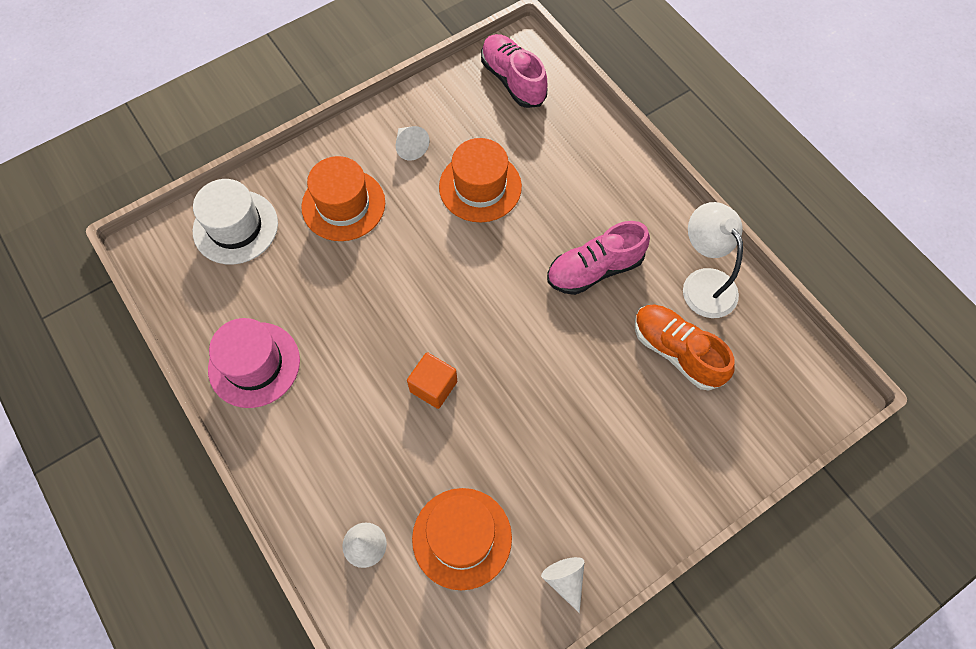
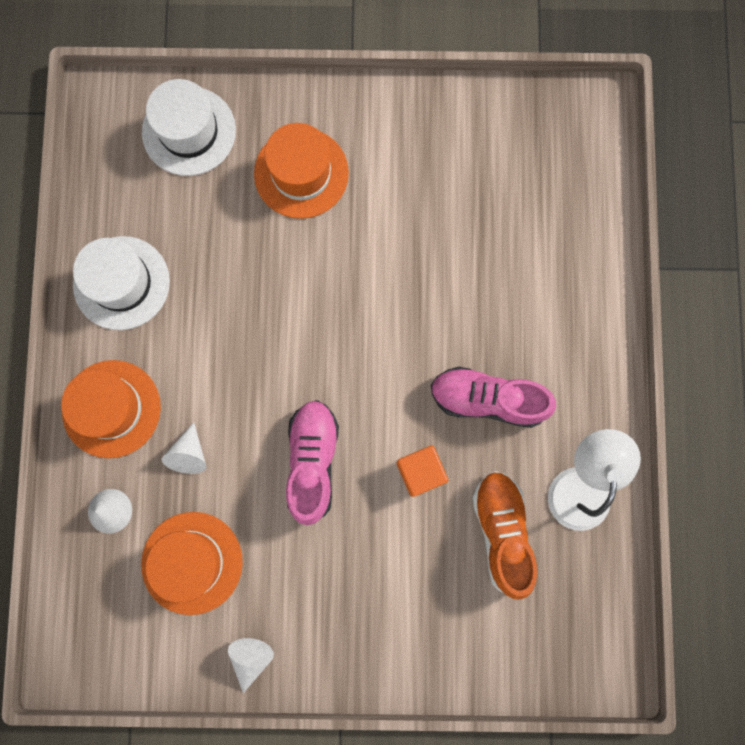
camera: 35 degrees right, 15 degrees up
(254, 364) = (121, 283): pink hat -> white hat
(410, 147) = (405, 151): white cone -> white cone (189, 454)
(433, 386) = (260, 411): orange cube -> orange cube (420, 472)
(480, 187) = (442, 240): orange hat -> orange hat (111, 409)
(513, 80) = (560, 141): pink shoe -> pink shoe (312, 461)

